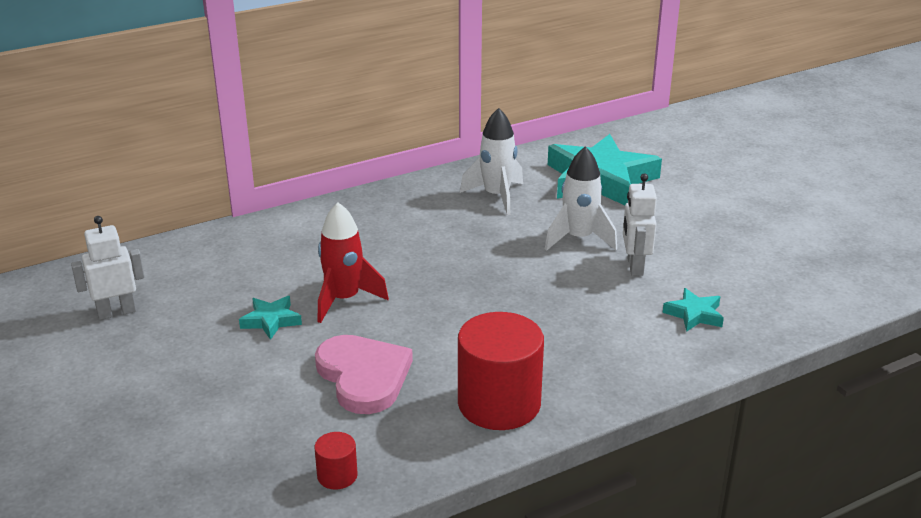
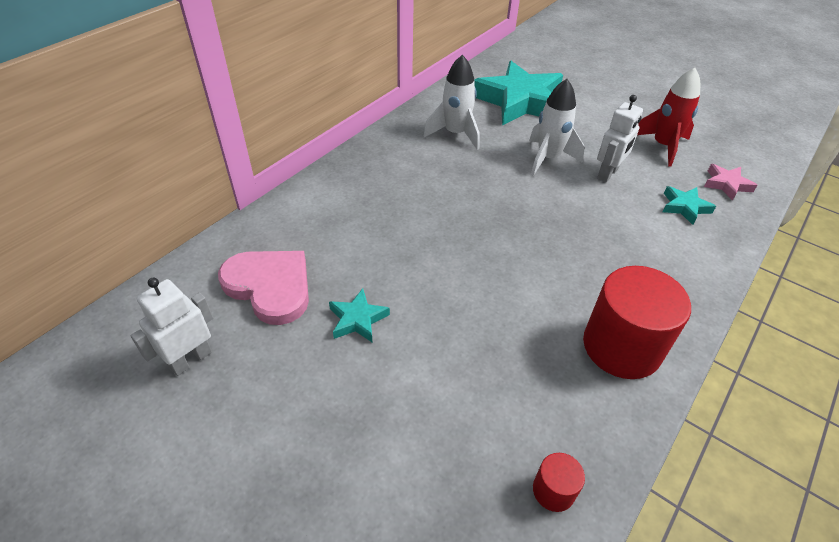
camera: 25 degrees left, 15 degrees up
(344, 300) = (408, 274): red rocket -> red rocket (662, 146)
(363, 376) = (488, 357): pink heart -> pink heart (270, 286)
(634, 266) = (608, 174): white robot -> white robot turned 120 degrees counterclockwise
(771, 306) = (726, 184): none -> pink star

